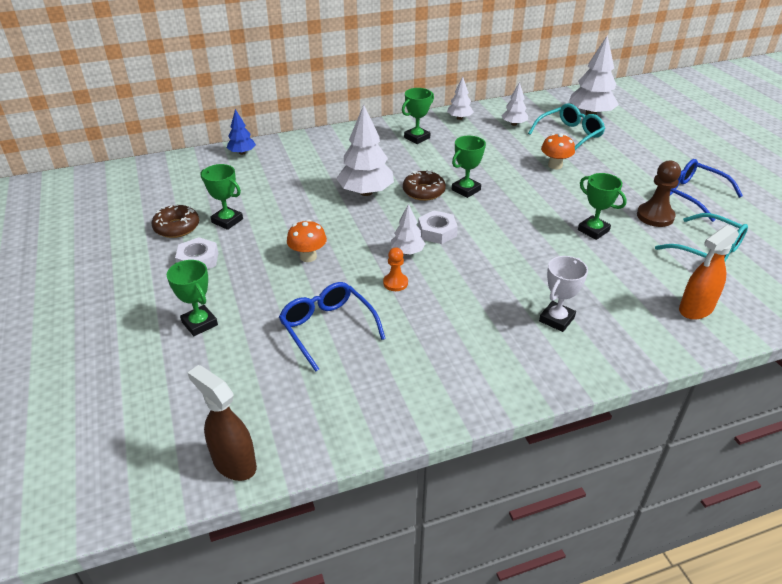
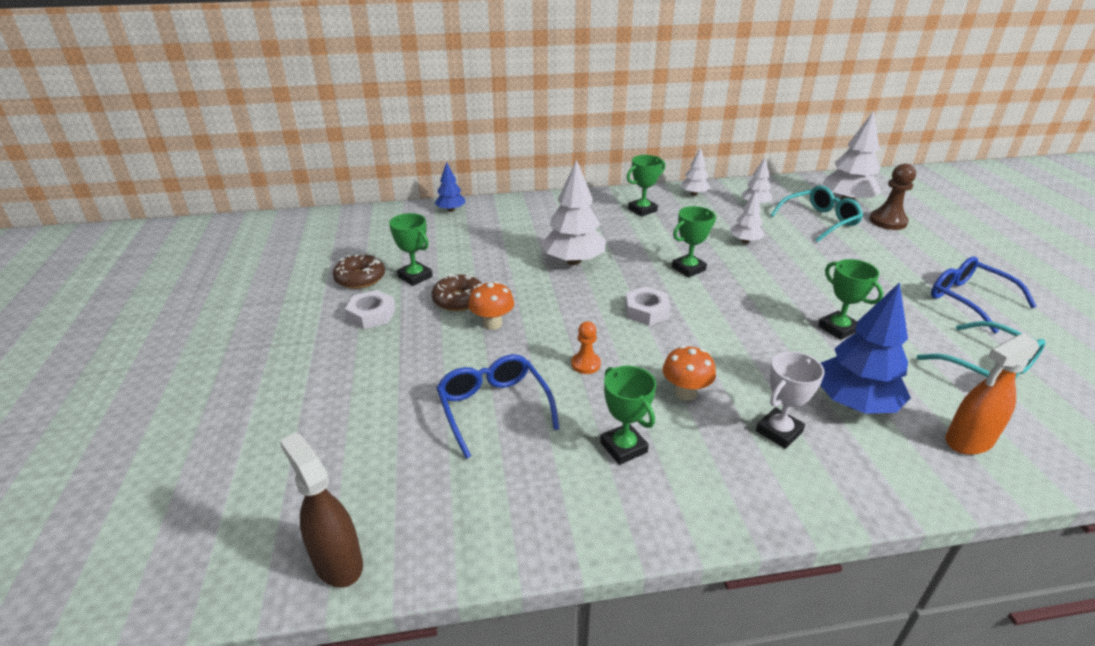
camera: 10 degrees right, 5 degrees down
(199, 323) = (351, 385): green trophy -> green trophy (623, 447)
(407, 252) = (607, 330): white tree -> white tree (745, 241)
(423, 191) = (639, 266): brown donut -> brown donut (459, 300)
(555, 165) = (798, 251): orange mushroom -> orange mushroom (685, 392)
(611, 290) = (854, 403): none -> blue tree
(655, 216) = (919, 320): brown pawn -> brown pawn (888, 221)

